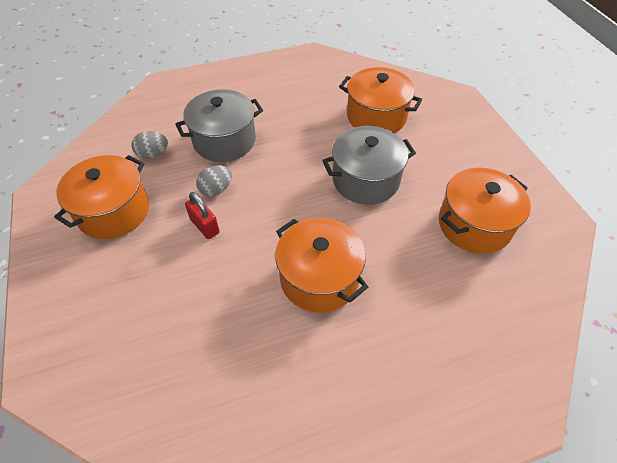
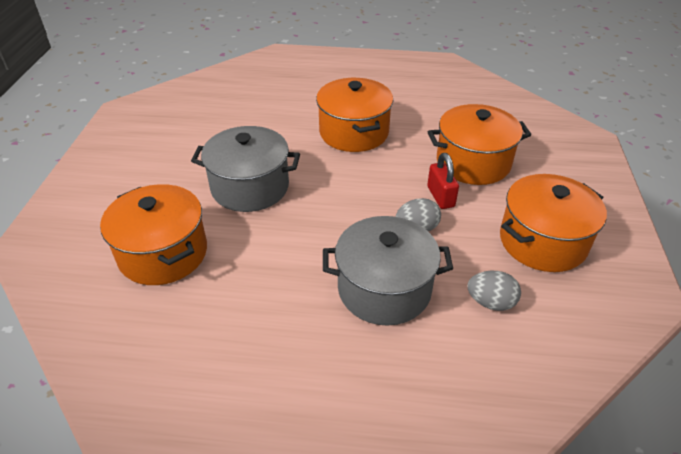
camera: 155 degrees left, 10 degrees down
(474, 224) = (195, 127): orange pot -> orange pot (473, 162)

